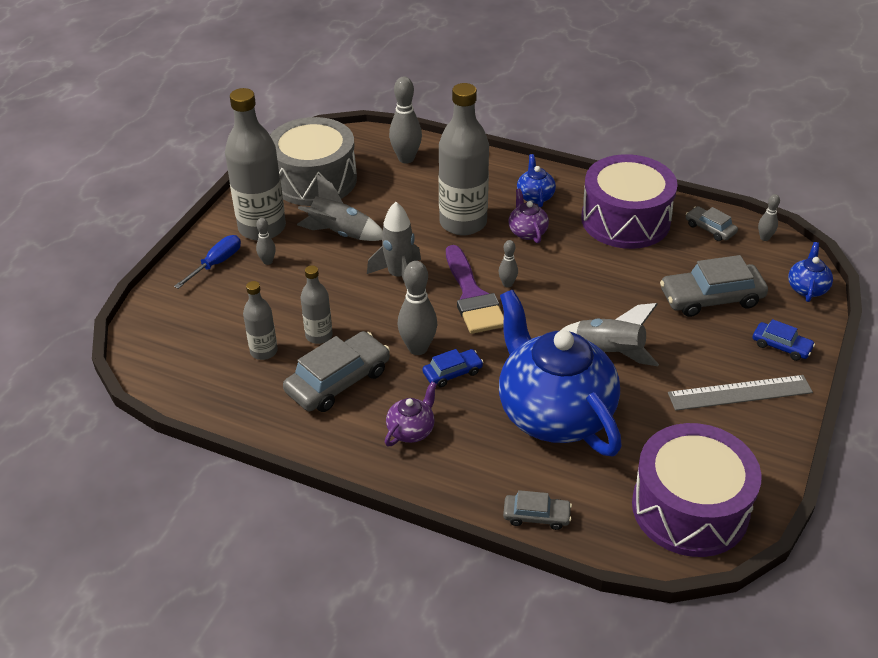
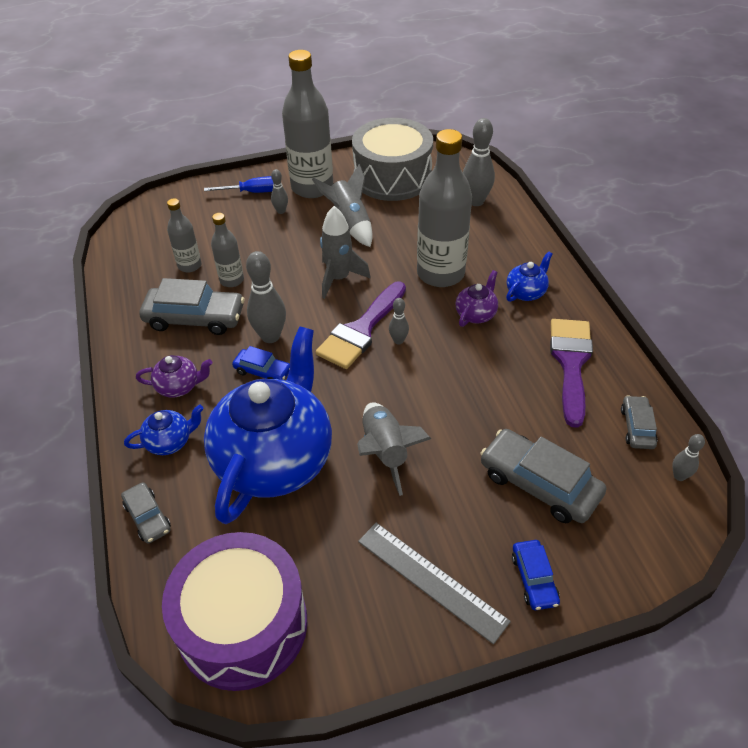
camera: 50 degrees right, 5 degrees up
(625, 220) = (571, 363): purple drum -> purple brush
(807, 288) = (647, 553): blue teapot -> blue teapot (170, 442)

